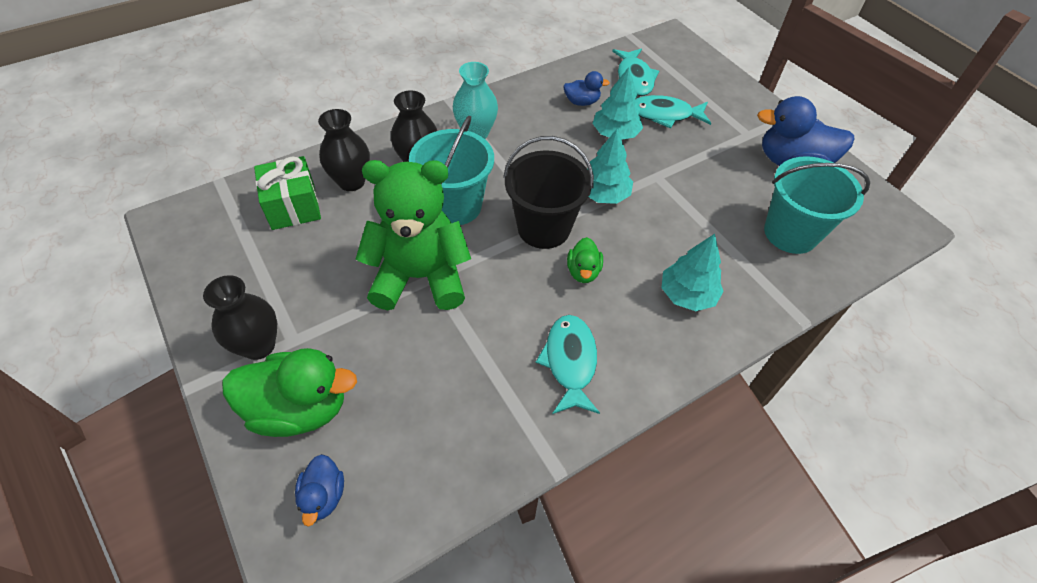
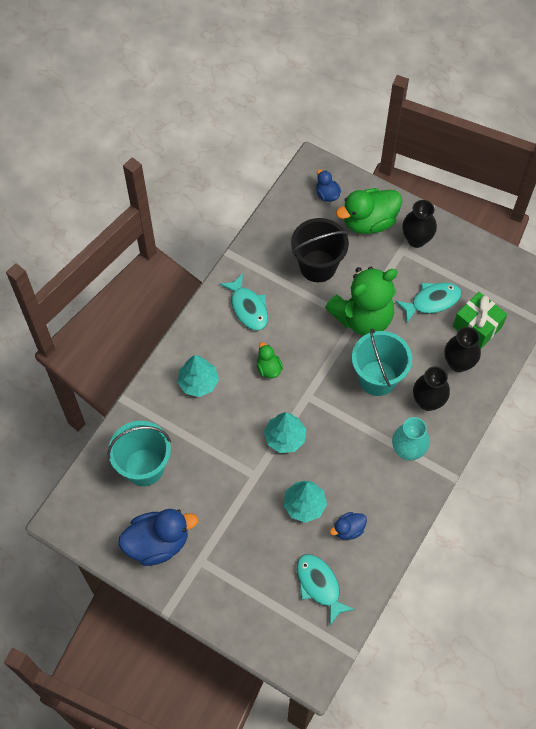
camera: 155 degrees right, 10 degrees up
(543, 228) = (310, 389): black bucket -> black bucket (318, 266)
(665, 115) = (275, 549): turquoise fish -> turquoise fish (432, 301)

